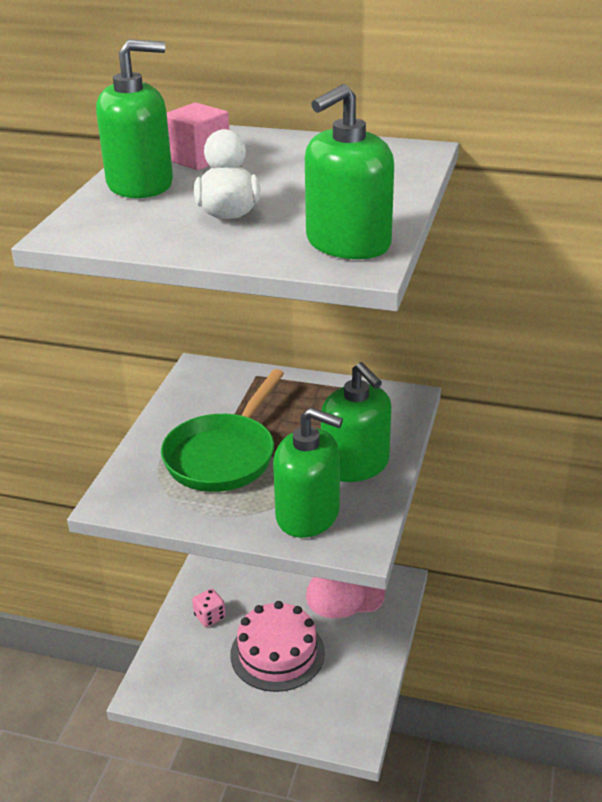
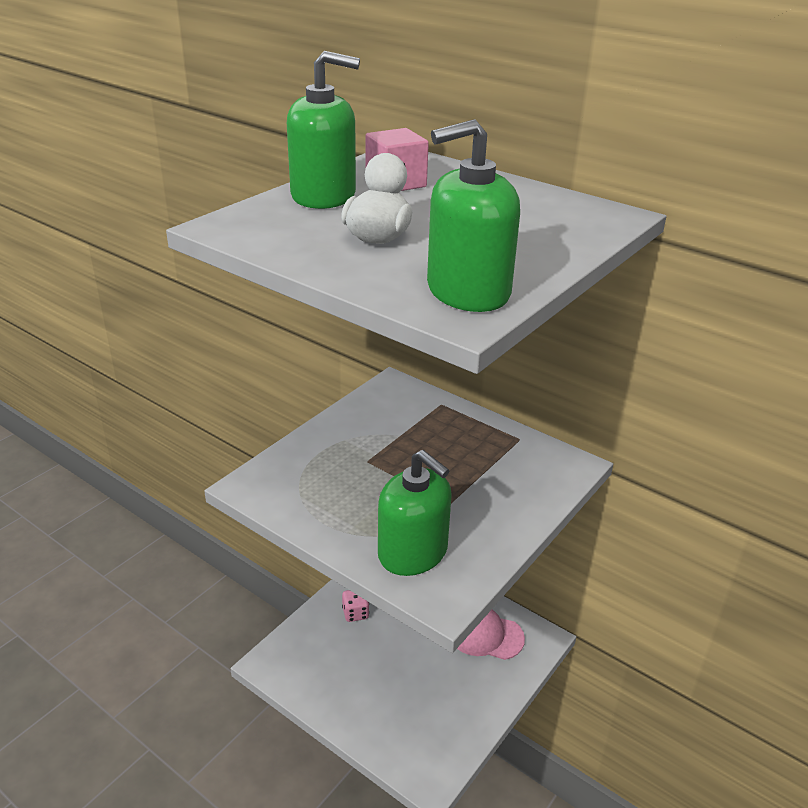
camera: 20 degrees right, 0 degrees up
(223, 456) = (369, 472): green pan -> none
(277, 653) = (398, 668): pink cake -> none
(355, 464) = (485, 516): green soap dispenser -> none

